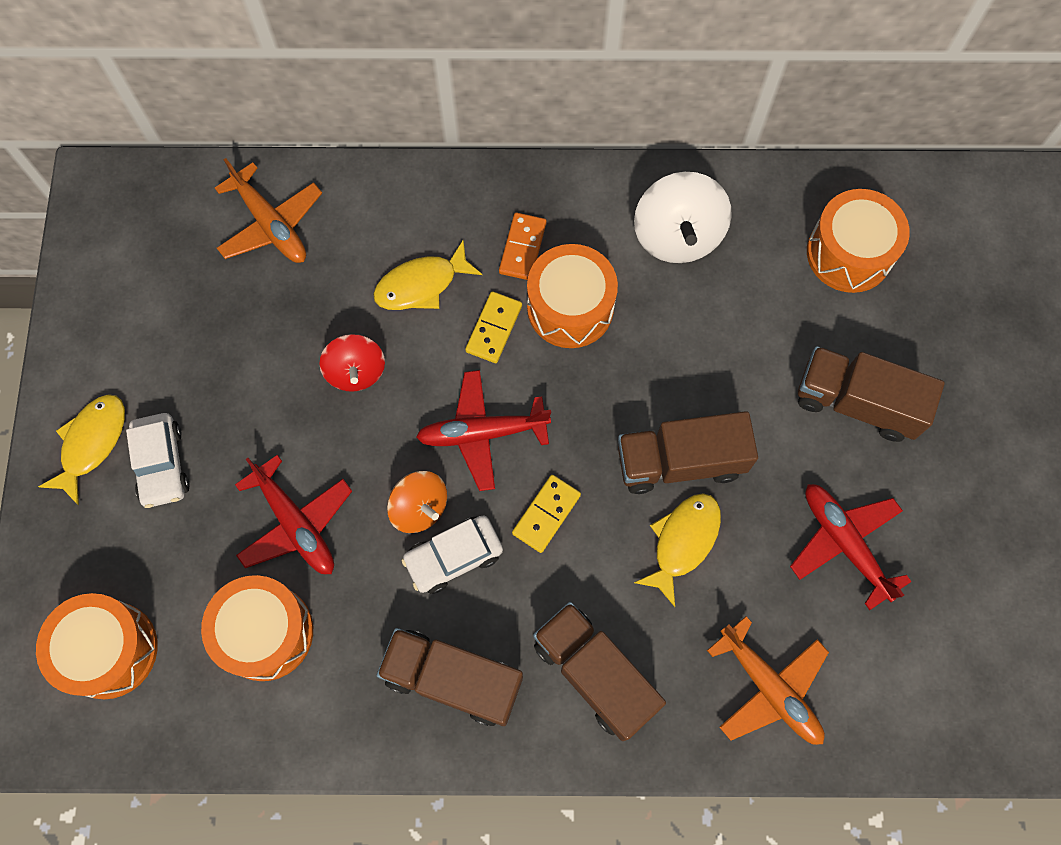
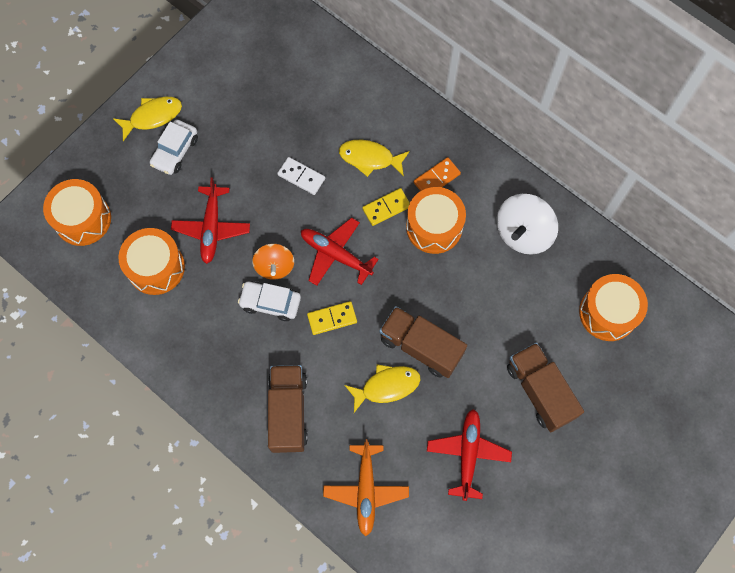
camera: 40 degrees right, 0 degrees up
(271, 224) = (322, 73): orange plane -> none
(356, 371) = (301, 177): red spinning top -> white domino
(453, 679) = (221, 359): brown truck -> none

